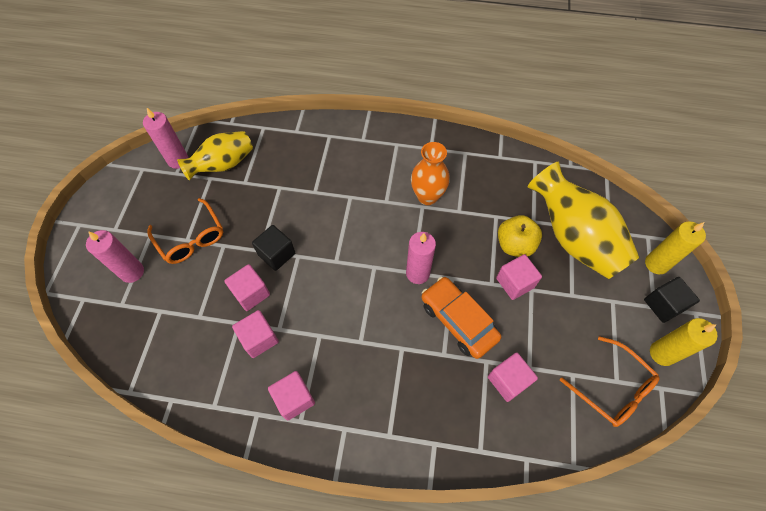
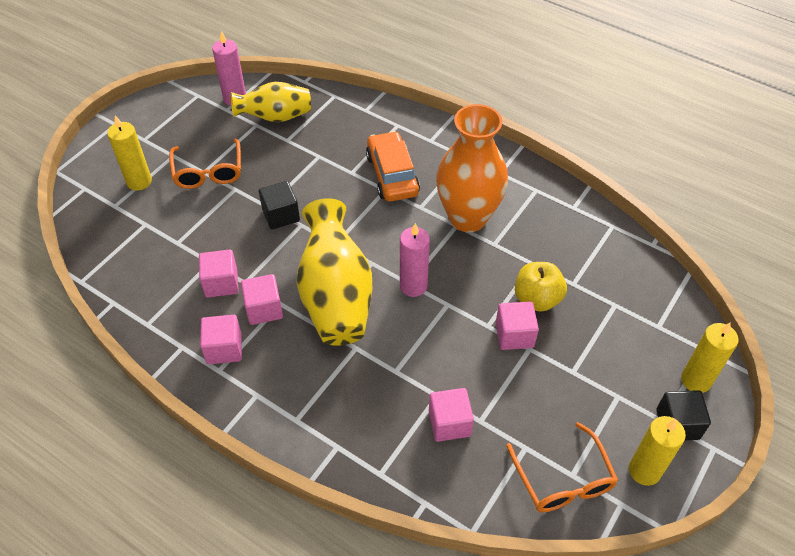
camera: 25 degrees right, 10 degrees down
(132, 272) = (139, 181): pink candle -> yellow candle
(251, 293) = (236, 241): pink cube -> pink cube (264, 309)
(427, 196) = (468, 217): orange vase -> orange vase, size x1.56
(458, 320) = (430, 346): orange car -> orange car (392, 175)
(573, 238) = (610, 317): yellow vase -> yellow vase (336, 296)

